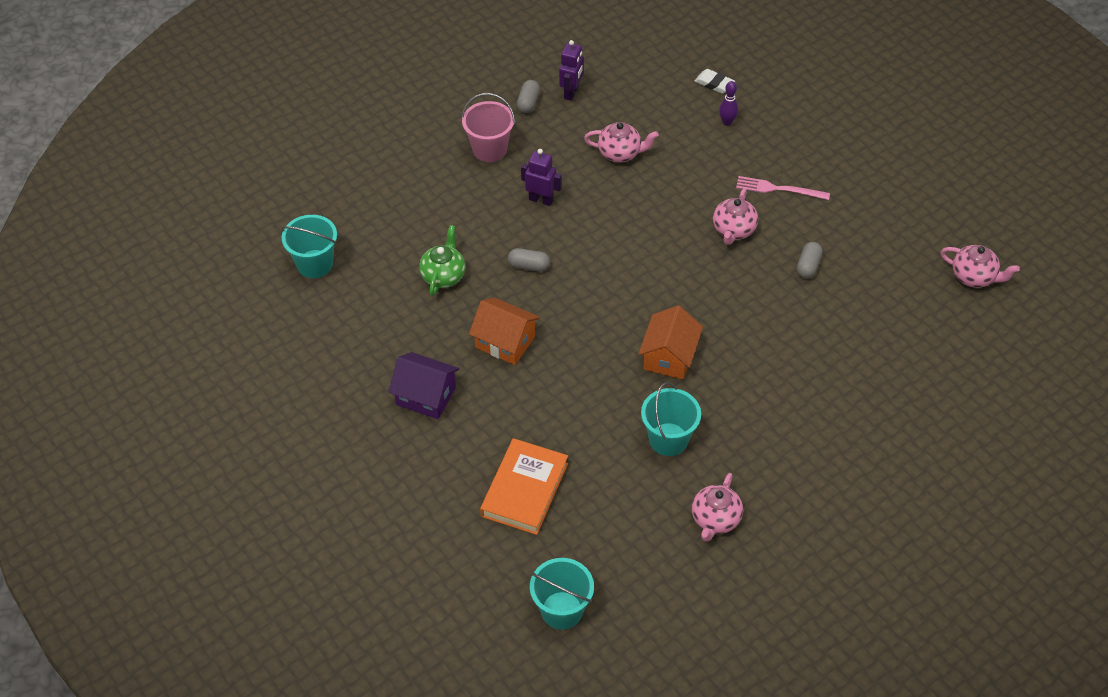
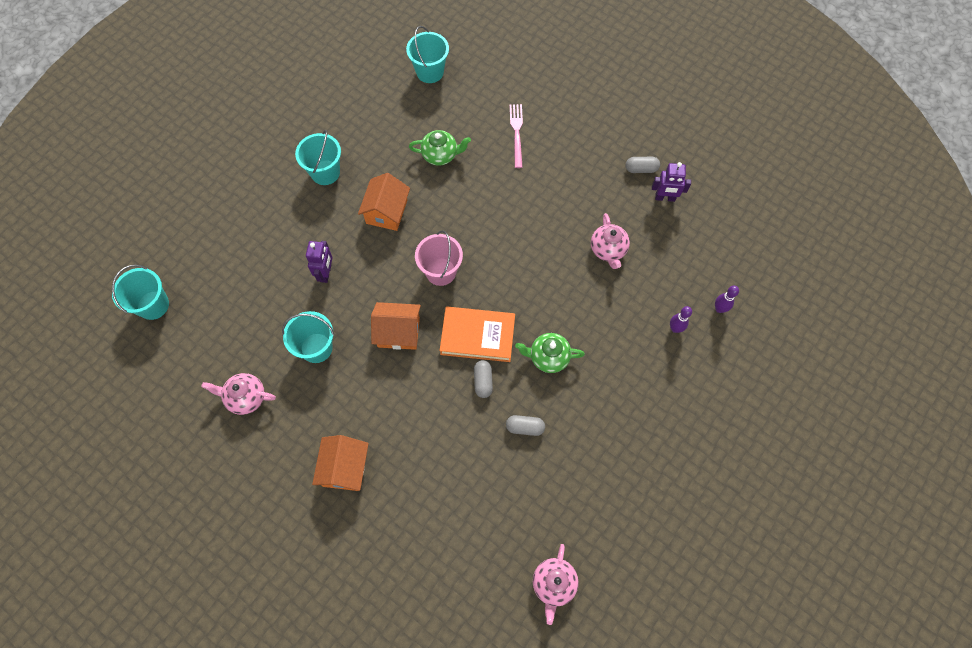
camera: 75 degrees right, 15 degrees up
(426, 396) = (325, 172): purple house -> turquoise bucket
(489, 149) = (579, 154): pink bucket -> pink bucket (441, 271)
(524, 490) = (253, 257): orange book -> orange book (477, 336)
(529, 266) = (465, 210): grey capsule -> grey capsule (483, 381)
(541, 200) = (537, 203): purple robot -> purple robot (326, 273)
(714, 83) = (719, 309): white eraser -> purple bowling pin
(733, 230) = (548, 357): pink teapot -> green teapot
(778, 189) = (608, 387): pink fork -> pink fork (517, 133)
(822, 433) = (345, 468): none -> orange house

